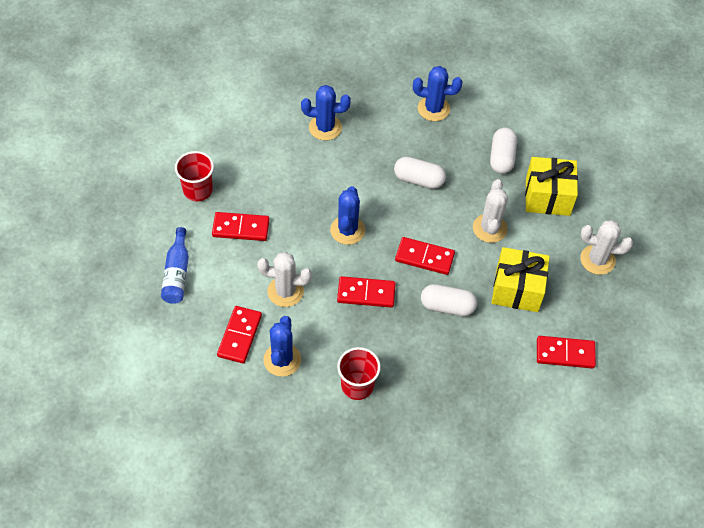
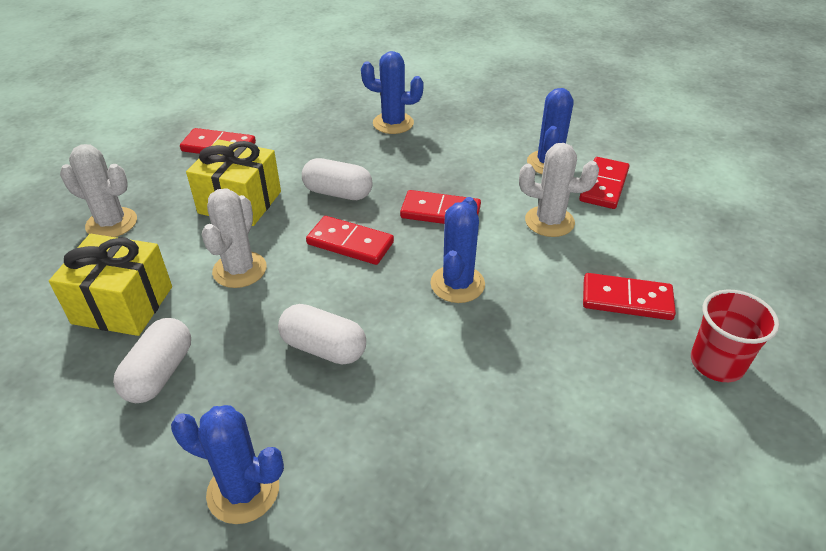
camera: 170 degrees left, 15 degrees down
(177, 273) = (708, 251): blue bottle -> none
(325, 127) = (484, 466): blue cactus -> blue cactus (393, 123)
(357, 385) = (462, 140): red cup -> none

